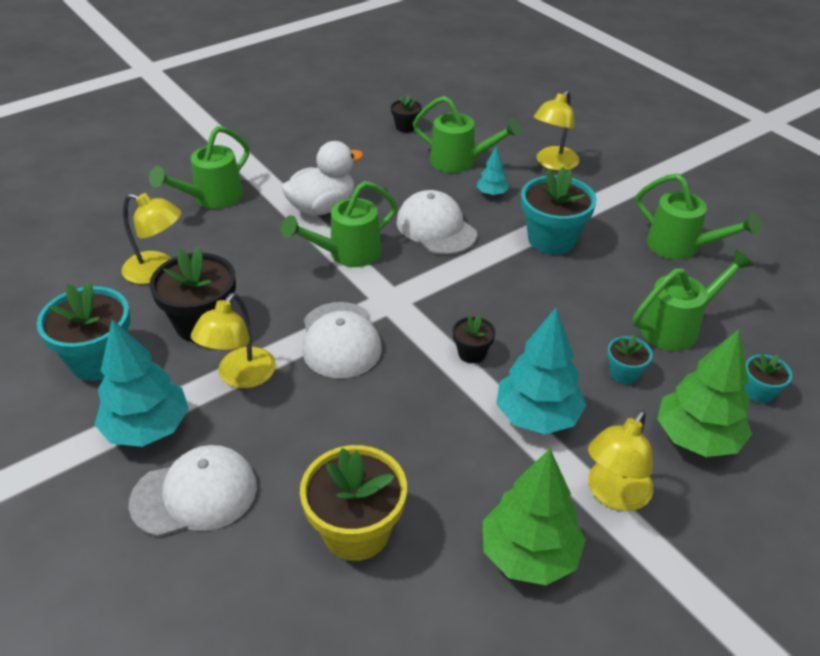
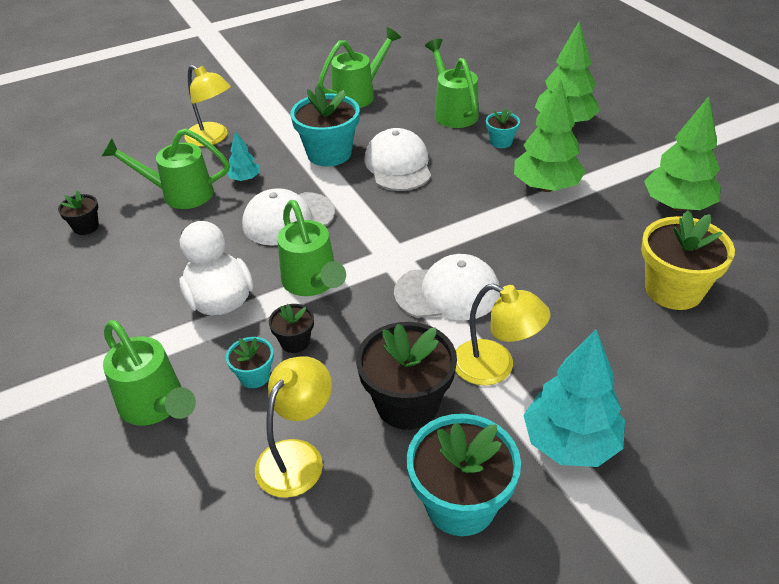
camera: 80 degrees left, 0 degrees up
(194, 494) = (652, 397): white cap -> white cap (398, 165)
(460, 162) = (179, 194): green watering can -> green watering can turned 120 degrees counterclockwise
(472, 353) = (472, 212): black flower pot -> black flower pot (295, 342)
(537, 416) = (546, 187): turquoise tree -> green tree
(613, 495) = (619, 163): yellow lamp -> none
(759, 392) = (521, 92): turquoise flower pot -> turquoise flower pot (254, 376)

